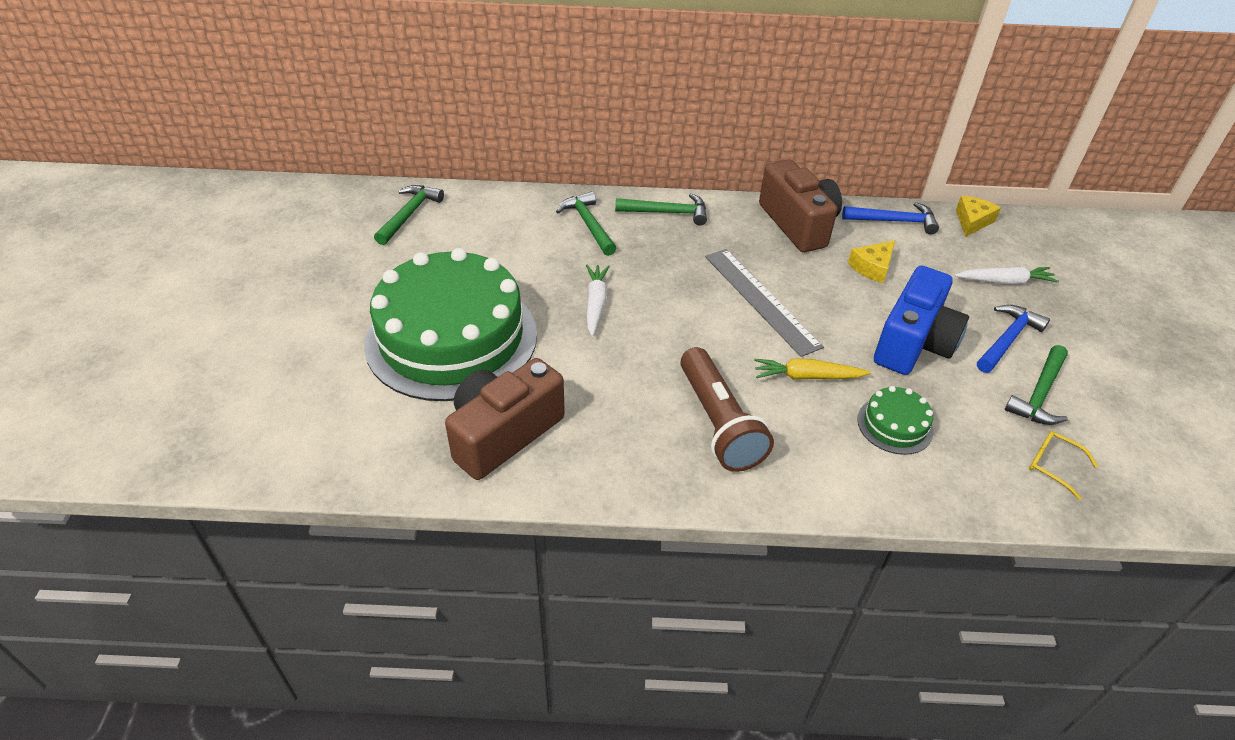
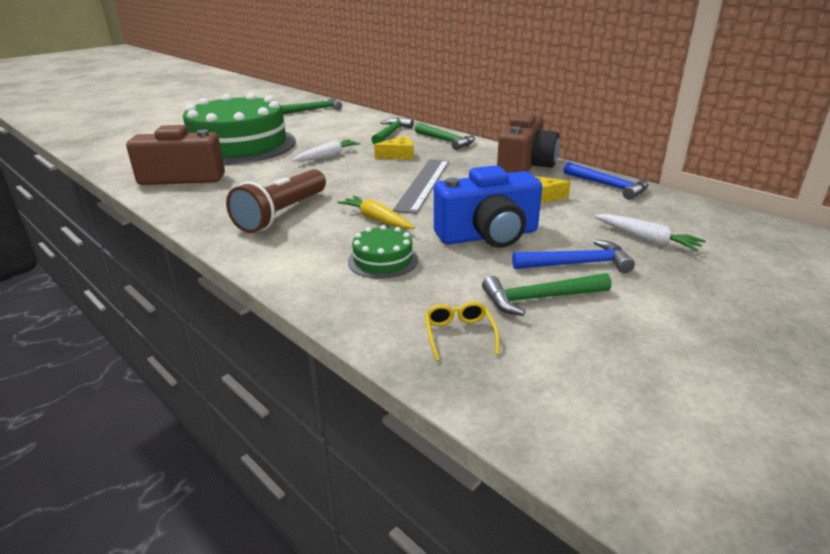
camera: 45 degrees right, 15 degrees down
(972, 221) = (686, 205): yellow cheese -> yellow cheese (398, 155)

